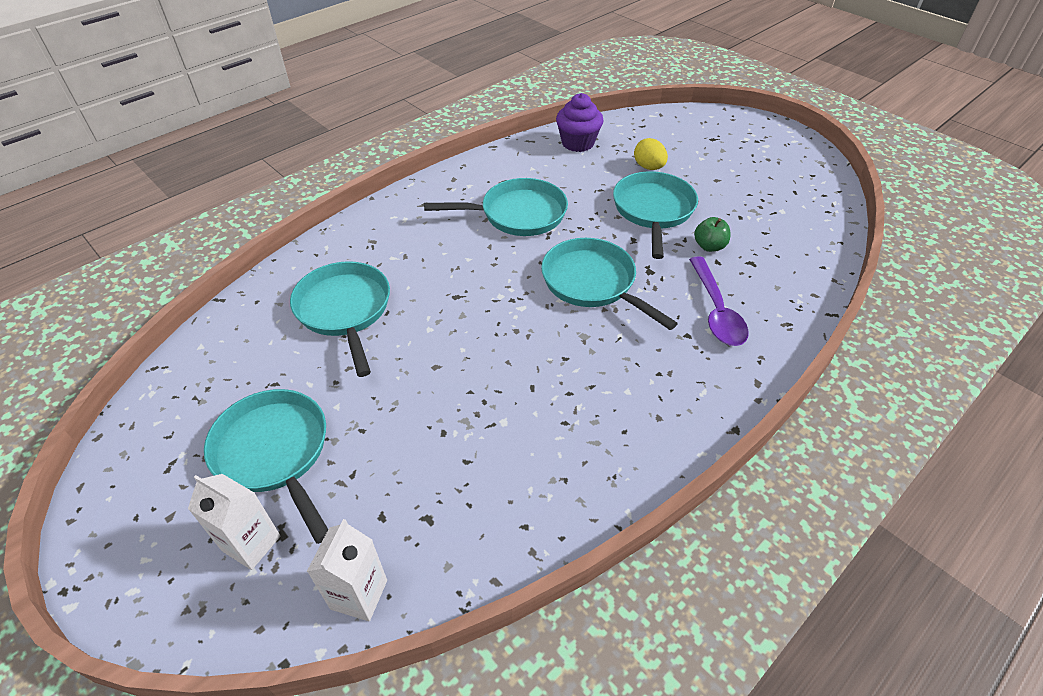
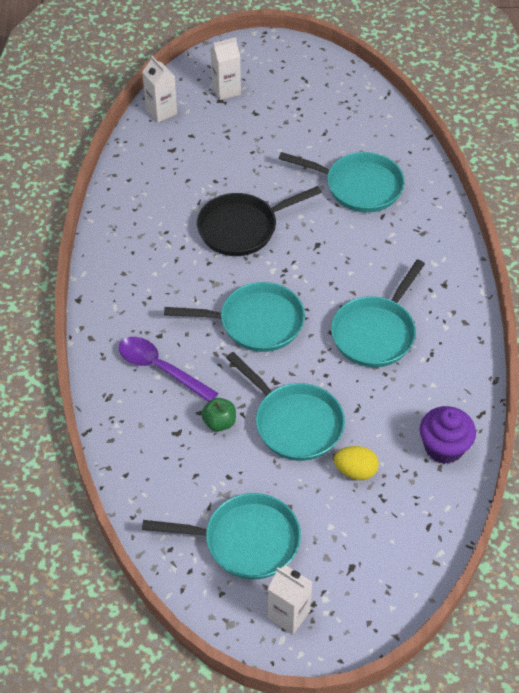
camera: 130 degrees right, 5 degrees up
(275, 453) = (272, 115): turquoise pan -> turquoise pan (245, 541)
(492, 362) = (242, 228): none -> black pan
(778, 145) = (289, 614): none -> white carton

